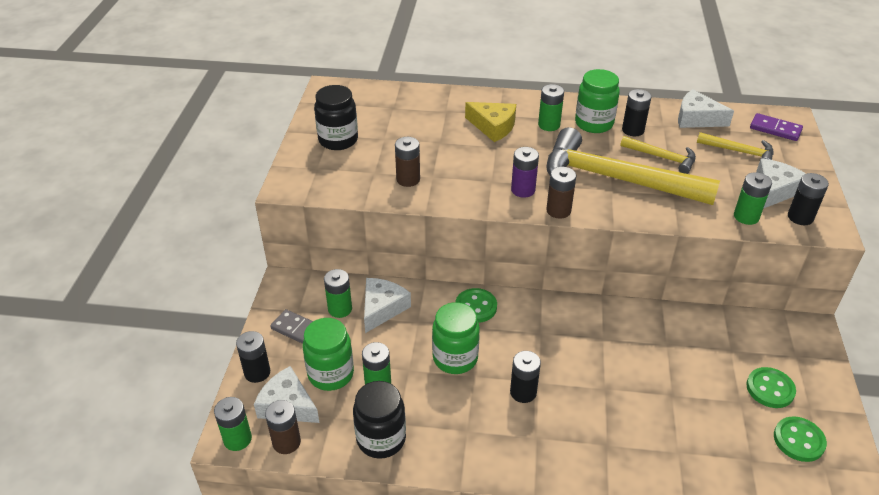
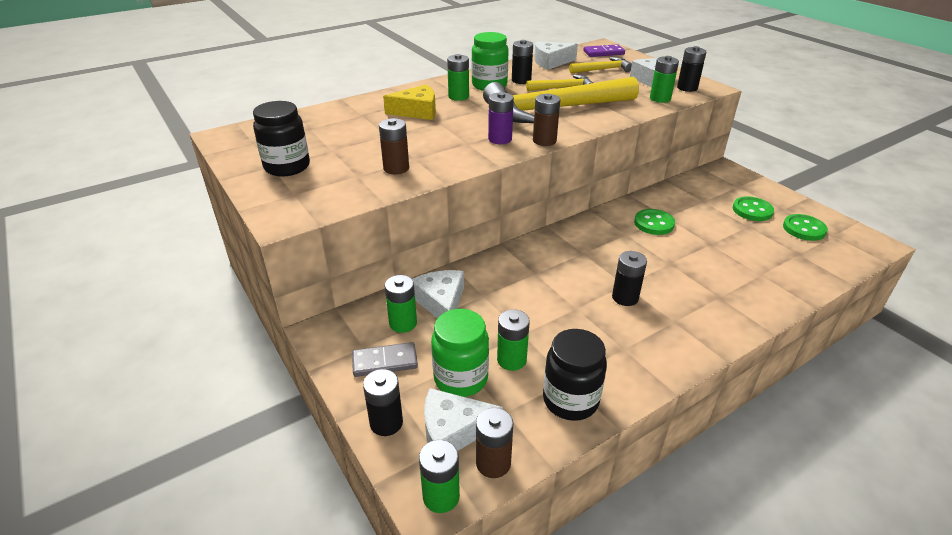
camera: 40 degrees left, 5 degrees down
(455, 358) = (547, 304): green jar -> none
(476, 307) = (515, 261): green button -> green button (654, 223)

